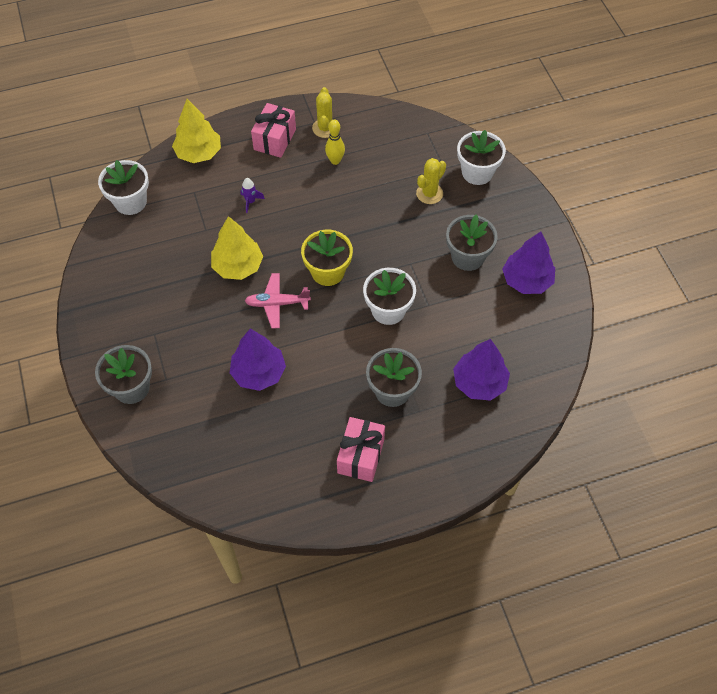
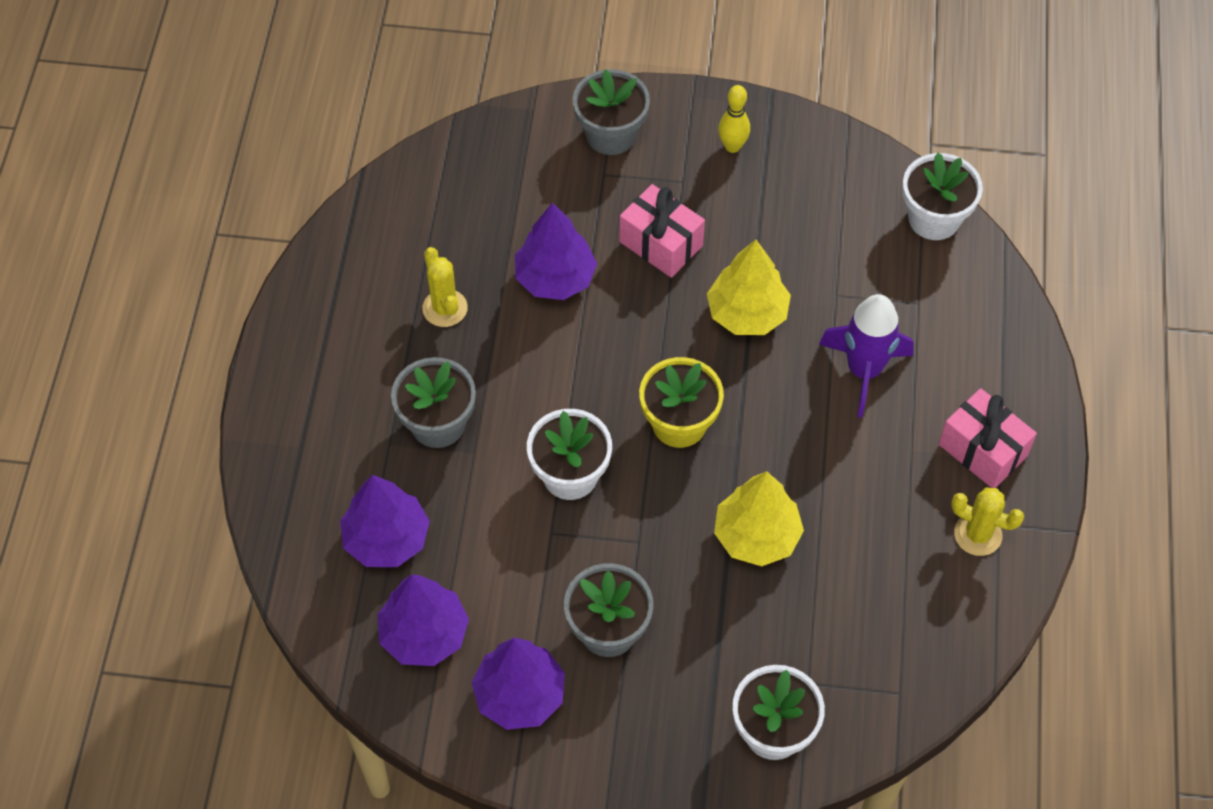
camera: 115 degrees right, 0 degrees up
(199, 153) = (997, 334): yellow tree -> yellow tree (756, 536)
(250, 201) = (864, 371): purple rocket -> purple rocket, size x2.20
(277, 304) = (656, 338): pink plane -> none
(335, 161) = (897, 521): yellow bowling pin -> yellow bowling pin (732, 146)
(361, 456) = (366, 347): pink gift -> pink gift (661, 244)
(429, 193) = (762, 633): yellow cactus -> yellow cactus (445, 308)
(522, 338) = (424, 634): none -> purple tree

